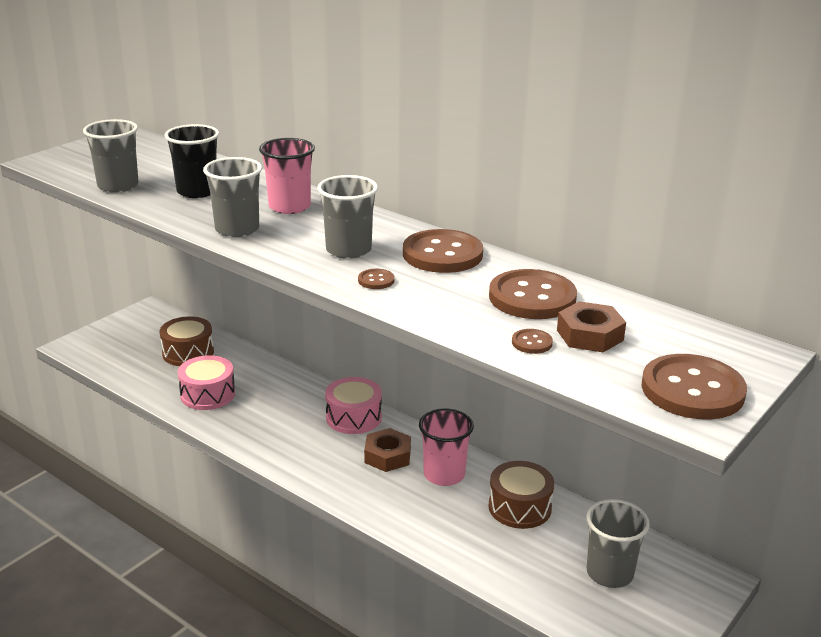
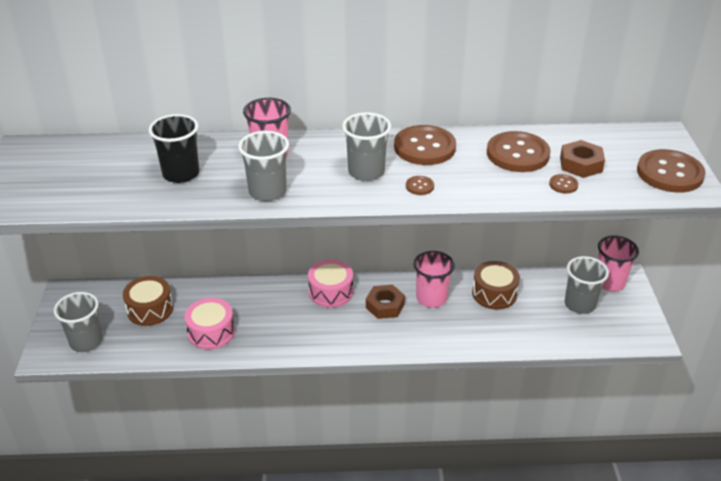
camera: 40 degrees left, 10 degrees up
(118, 186) = (108, 198): grey cup -> grey cup (86, 341)
(683, 573) = (609, 282): none -> pink cup

